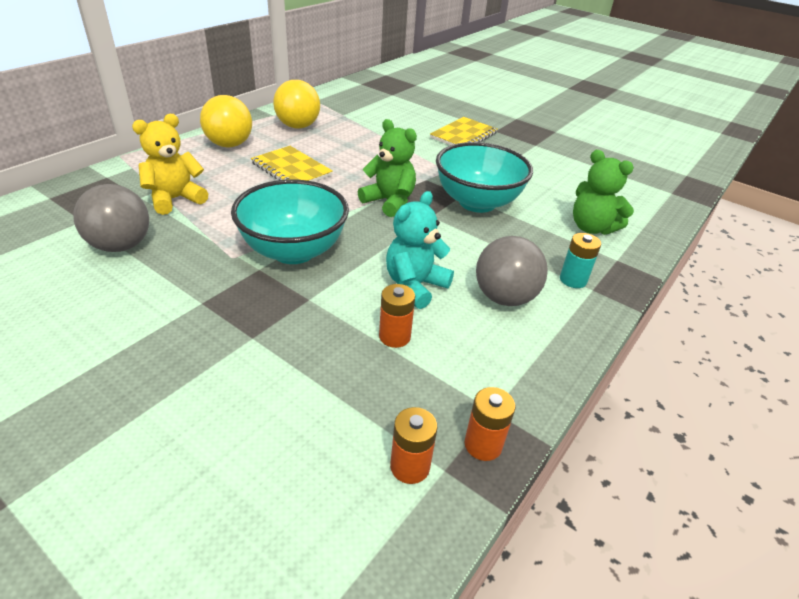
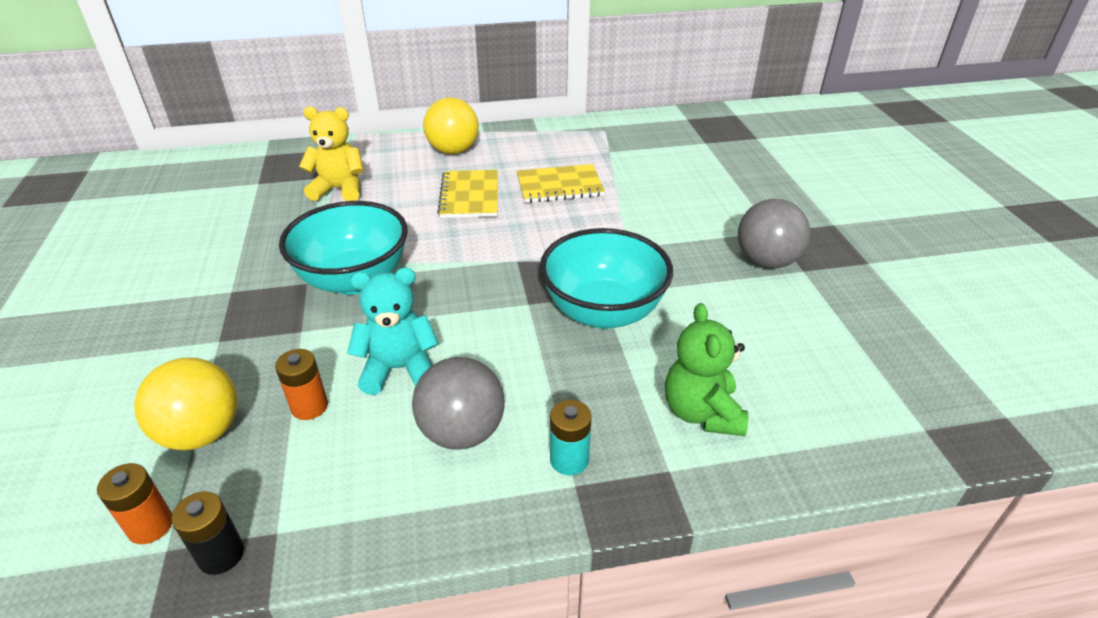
camera: 45 degrees right, 0 degrees up
(121, 245) = (251, 215): grey ball -> grey ball (766, 261)
(298, 126) = (543, 151): yellow ball -> yellow ball (202, 433)
(389, 202) = (509, 269): green teddy bear -> none
(463, 135) = (717, 223): yellow notebook -> yellow notebook (559, 186)
(483, 445) = (221, 555): orange battery -> black battery

